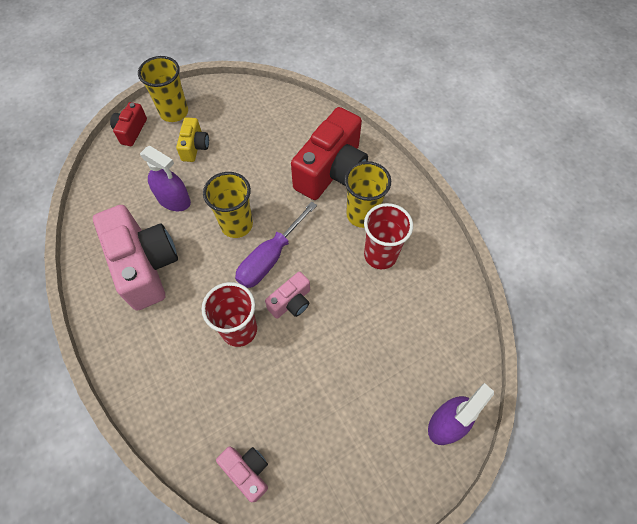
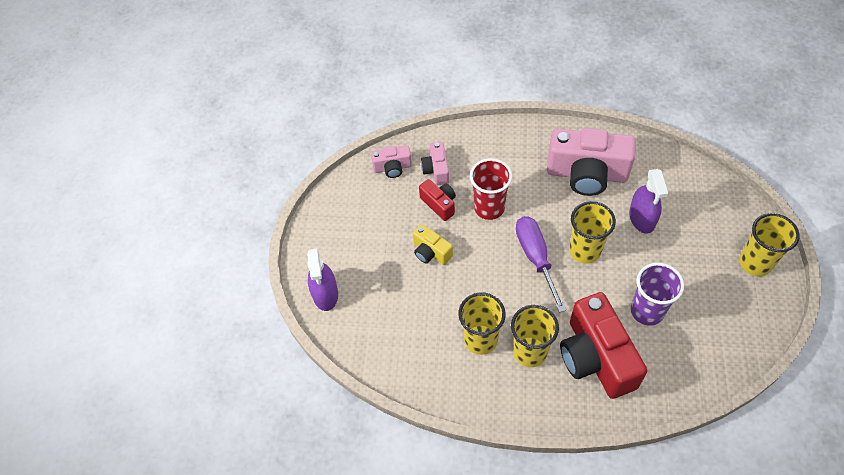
camera: 130 degrees right, 5 degrees down
(131, 131) = (748, 219): red camera -> red camera (439, 204)
(174, 199) = (642, 218): purple spray bottle -> purple spray bottle turned 75 degrees counterclockwise
(195, 147) = (697, 260): yellow camera -> yellow camera (431, 252)
(266, 158) = (647, 311): none -> purple cup
(291, 302) = (486, 251): pink camera -> pink camera (436, 170)
(380, 255) = (480, 339): red cup -> yellow cup

